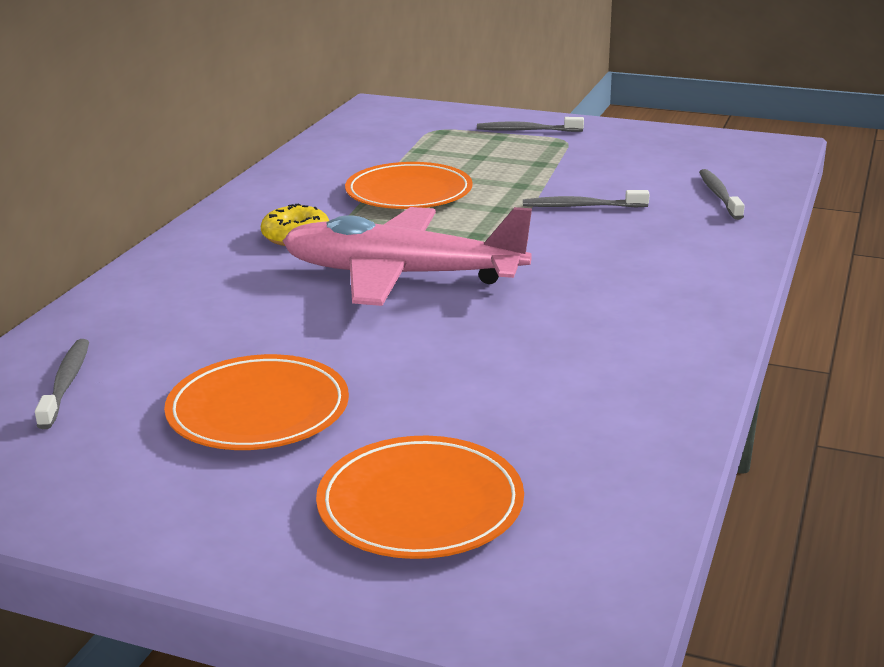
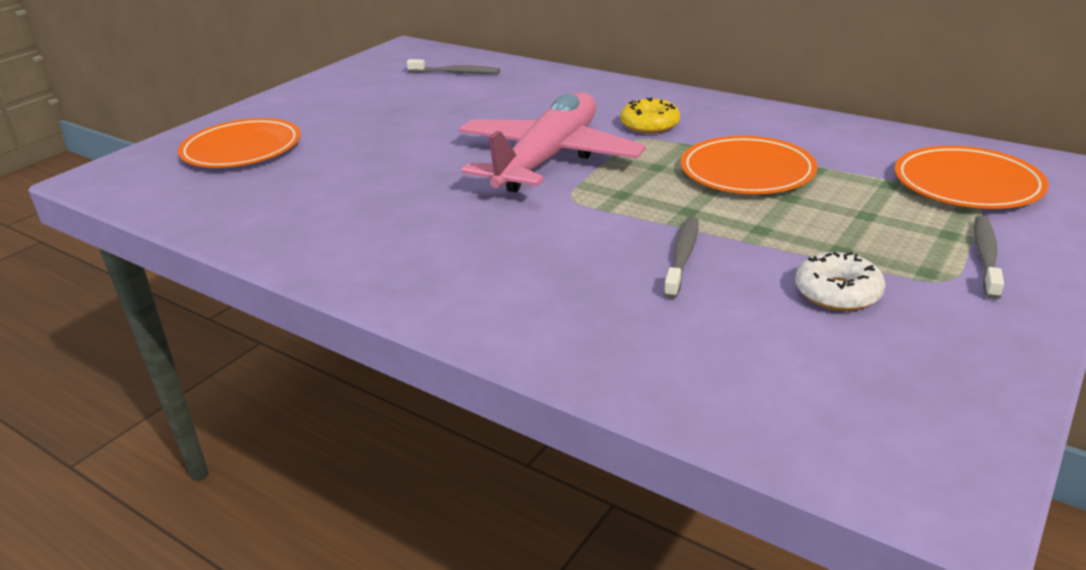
camera: 105 degrees right, 5 degrees up
(258, 410) = (382, 114): orange plate -> orange plate (967, 184)
(602, 164) = (837, 293): none -> white donut
(719, 195) = (696, 362): grey toothbrush -> none

